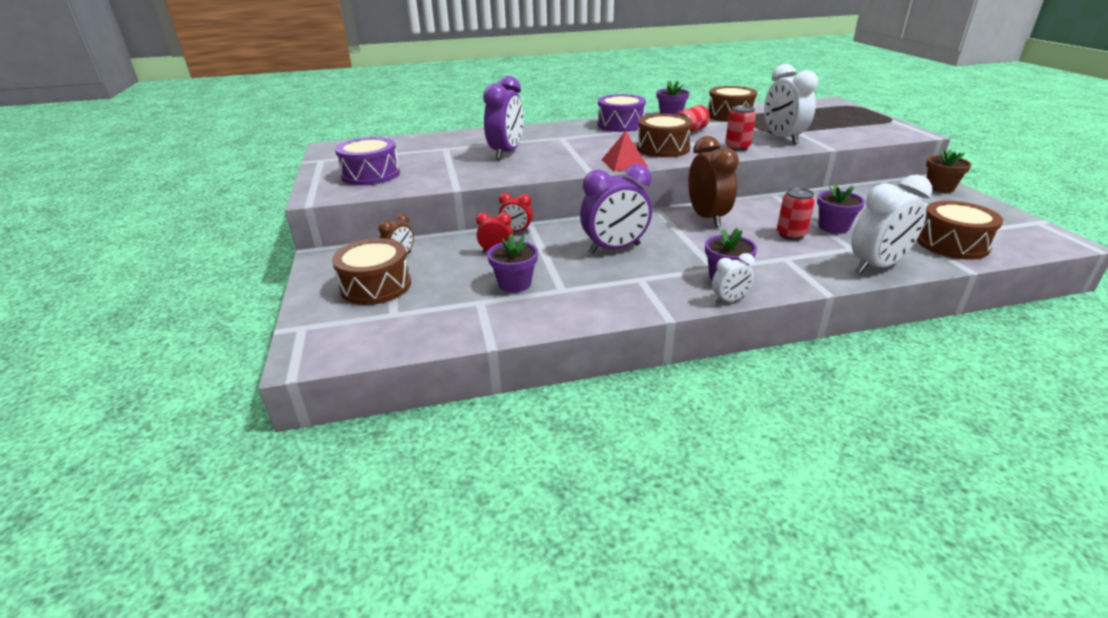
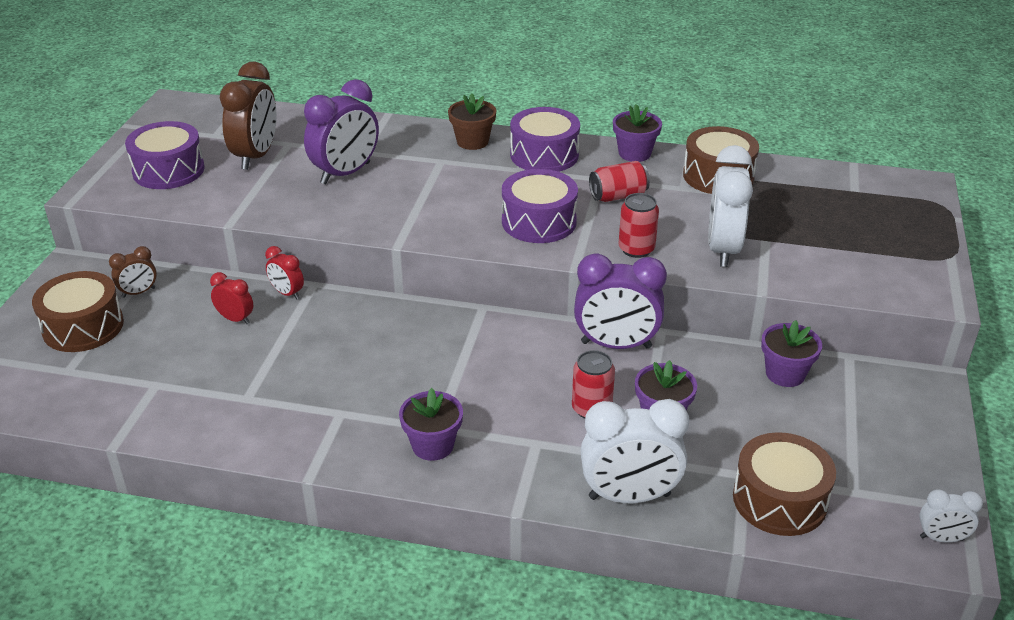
camera: 25 degrees right, 5 degrees up
(514, 284) = (210, 372): purple flower pot -> purple flower pot (785, 374)
(614, 248) = (362, 358): purple clock -> purple clock (616, 345)
(624, 163) = (457, 236): red pyramid -> none
(663, 148) = (539, 221): brown drum -> purple drum
(707, 218) = (523, 345): brown clock -> brown clock (256, 156)
(729, 300) = (398, 478): white clock -> white clock (941, 538)
(939, 188) = (918, 398): brown flower pot -> brown flower pot (472, 141)

